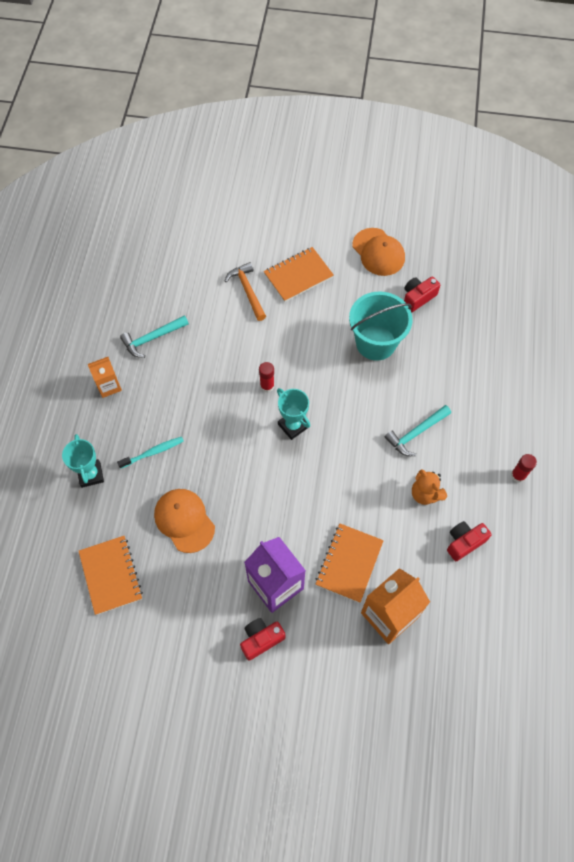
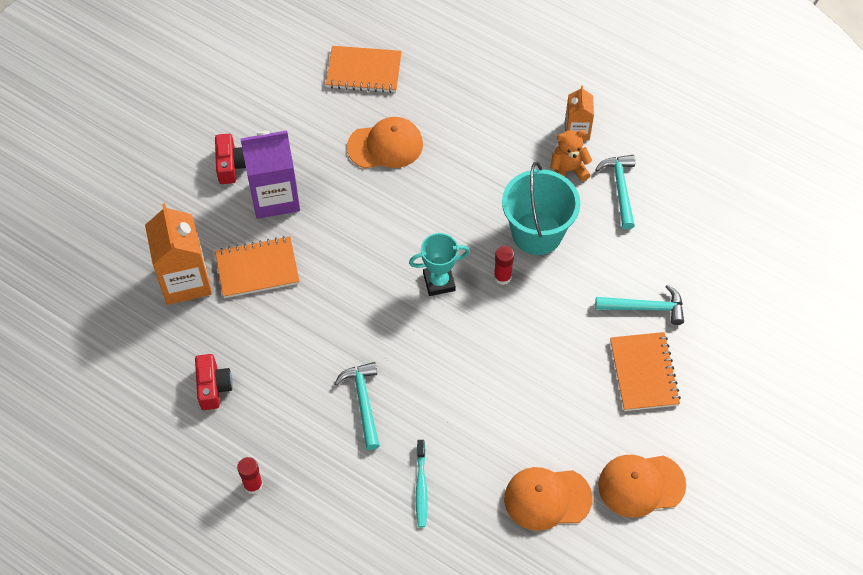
camera: 115 degrees right, 5 degrees down
(90, 474) = (479, 85): turquoise trophy -> none
(153, 452) = (476, 144): turquoise toothbrush -> turquoise toothbrush (421, 487)
(247, 291) = (645, 308): orange hammer -> turquoise hammer
(349, 563) = (257, 269): orange notebook -> orange notebook turned 60 degrees counterclockwise
(375, 342) = (504, 416): turquoise bucket -> turquoise bucket (537, 233)
(418, 298) = (547, 498): red camera -> orange cap
(425, 494) = (288, 376): orange teddy bear -> orange teddy bear (568, 170)

